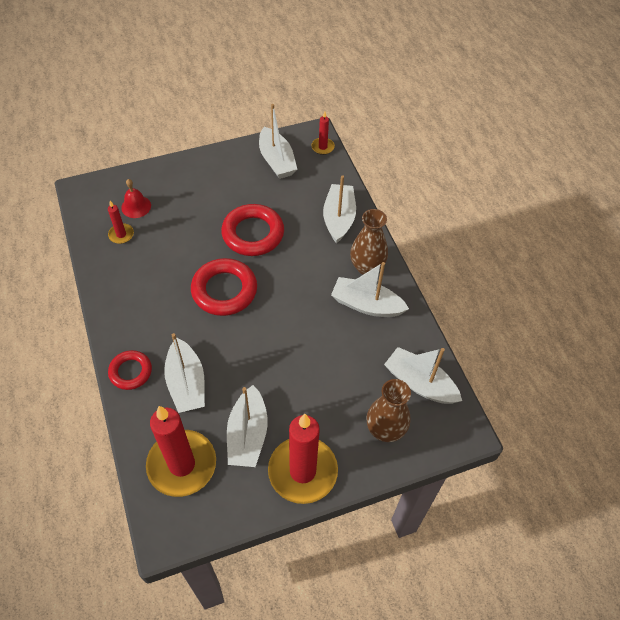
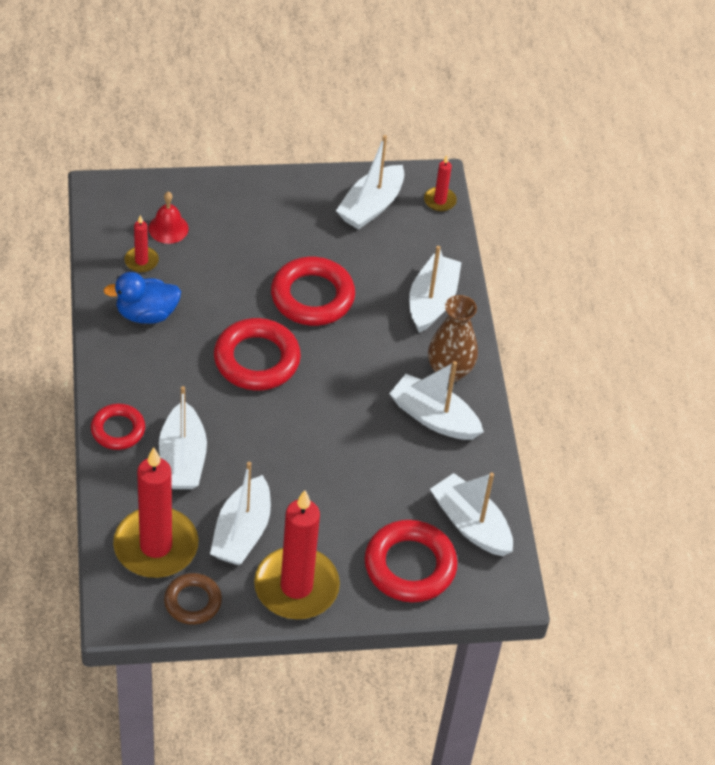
camera: 10 degrees right, 5 degrees down
(133, 274) = (146, 314): none -> blue duck
(223, 507) = (192, 602): none -> brown ring
(276, 161) = (371, 206): white boat -> white boat turned 45 degrees clockwise
(385, 430) = (410, 566): brown vase -> red ring

